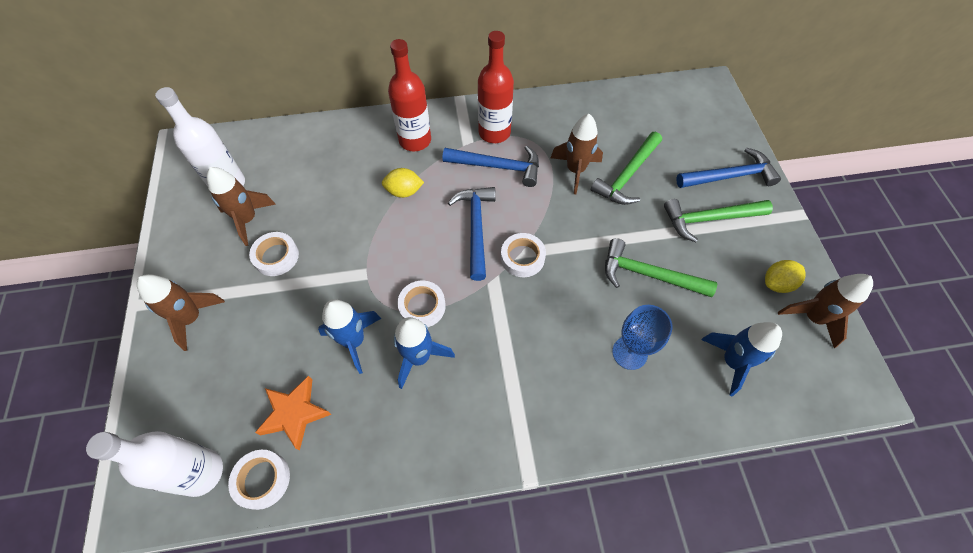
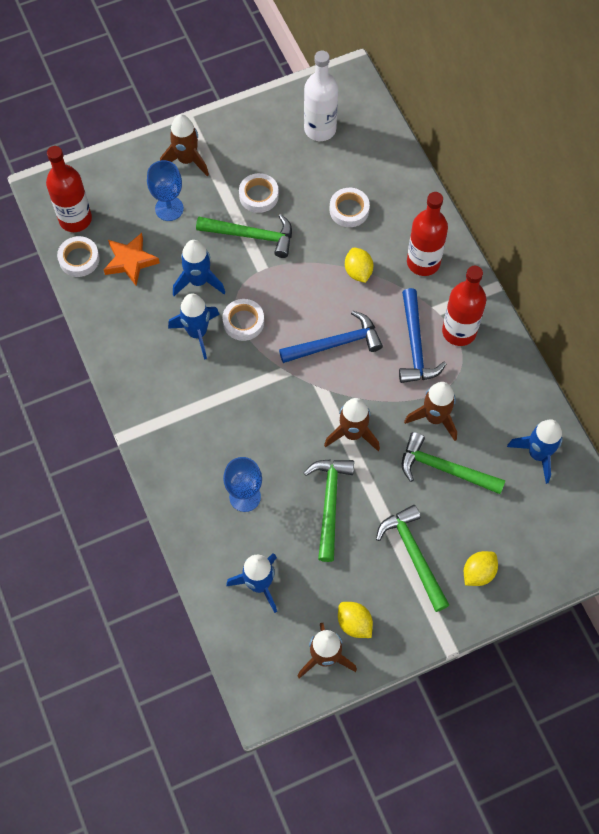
camera: 75 degrees right, 5 degrees up
(201, 472) = (75, 219): white bottle -> red bottle
(245, 352) = (169, 208): none -> blue goblet
(248, 219) = (288, 159): brown rocket -> brown rocket (352, 433)
(321, 274) = (252, 236): none -> green hammer
(522, 257) = (316, 390): white tape -> white tape (349, 210)
(625, 110) = (537, 454): none -> blue rocket
(730, 176) = (478, 572): blue hammer -> yellow lemon

